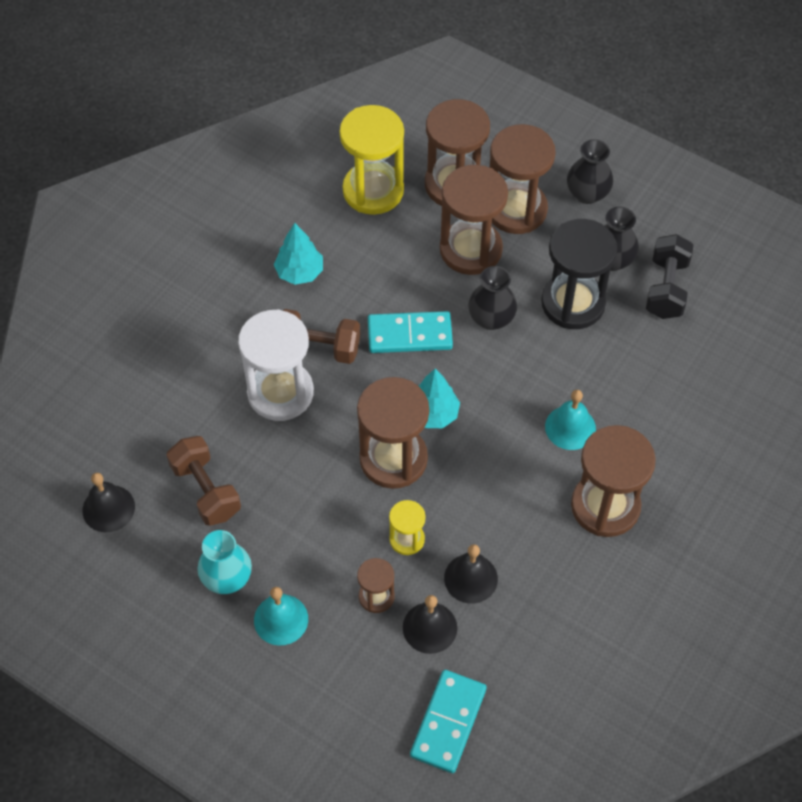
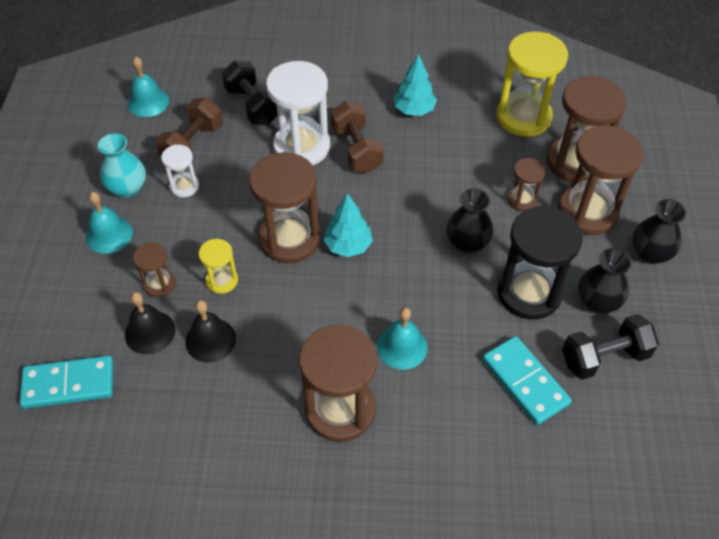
camera: 60 degrees right, 5 degrees down
(108, 508) = (148, 102): black bell -> turquoise bell
(189, 410) = (253, 106): none -> black dumbbell
(261, 523) = (184, 186): none -> white hourglass
(409, 334) = (410, 198): turquoise domino -> turquoise domino (525, 381)
(470, 250) = (522, 200): brown hourglass -> brown hourglass, size x0.50

